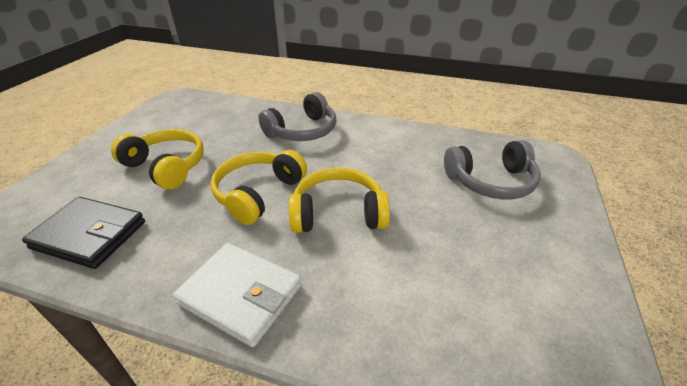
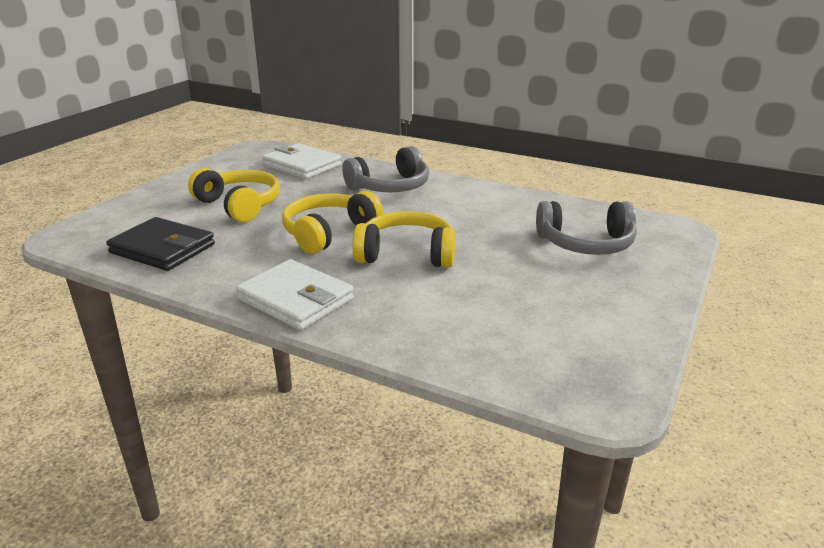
camera: 10 degrees right, 10 degrees down
(220, 113) = (302, 165): none -> white wallet

